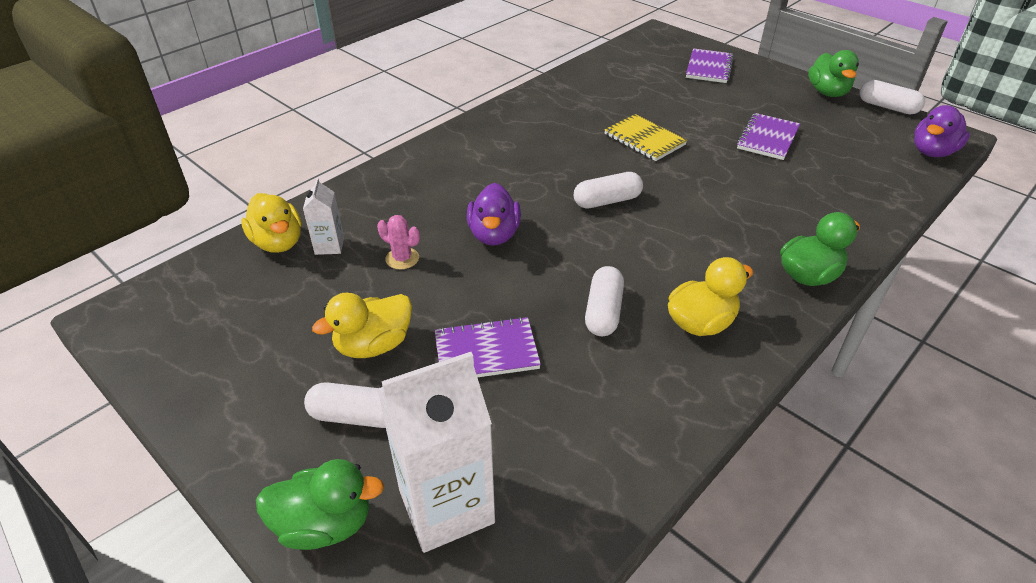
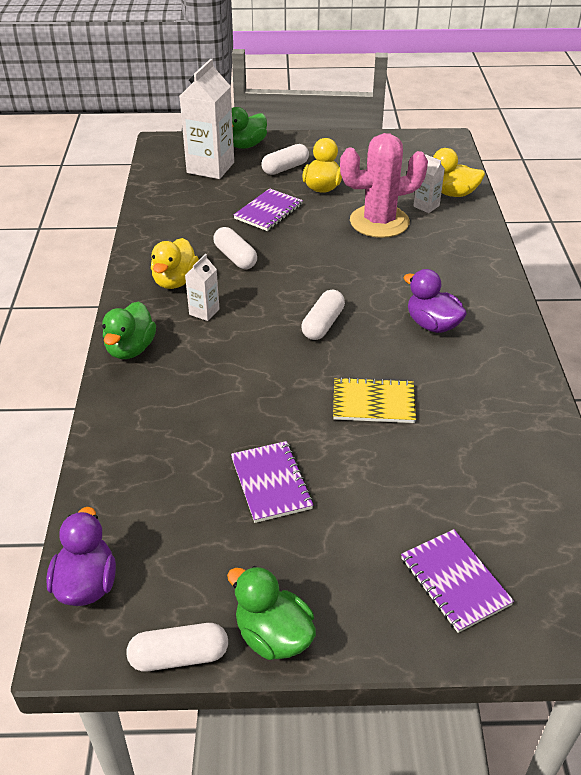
camera: 135 degrees right, 0 degrees up
(402, 258) = (379, 222): pink cactus -> pink cactus, size x2.40
(494, 235) = (355, 260): purple duck -> purple duck (432, 325)
(702, 271) = (204, 312): none -> white carton

